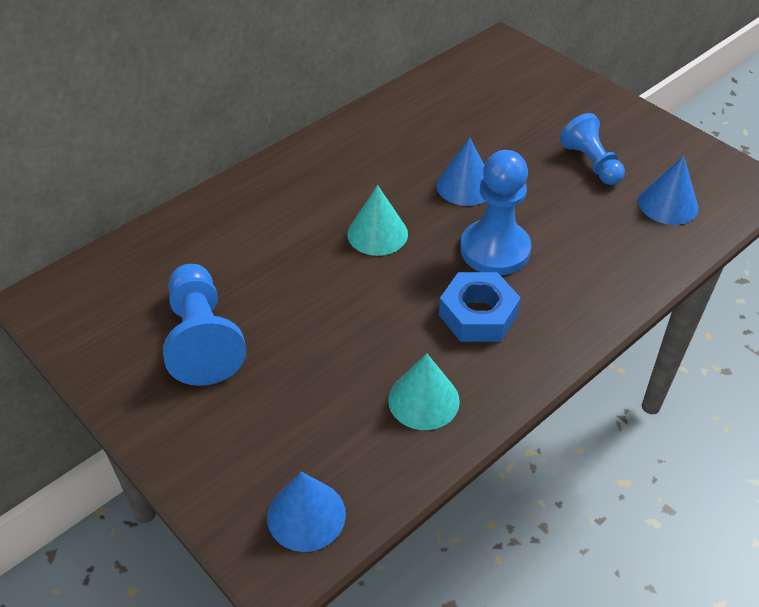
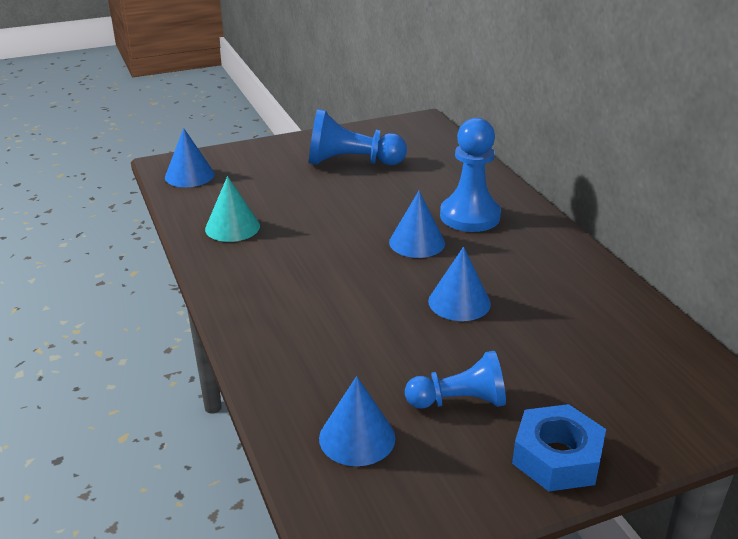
camera: 110 degrees right, 15 degrees down
(377, 233) = (417, 242): turquoise cone -> blue cone
(478, 315) = (291, 268): blue nut -> blue nut (557, 457)
(495, 250) = (360, 296): blue pawn -> blue pawn (470, 216)

